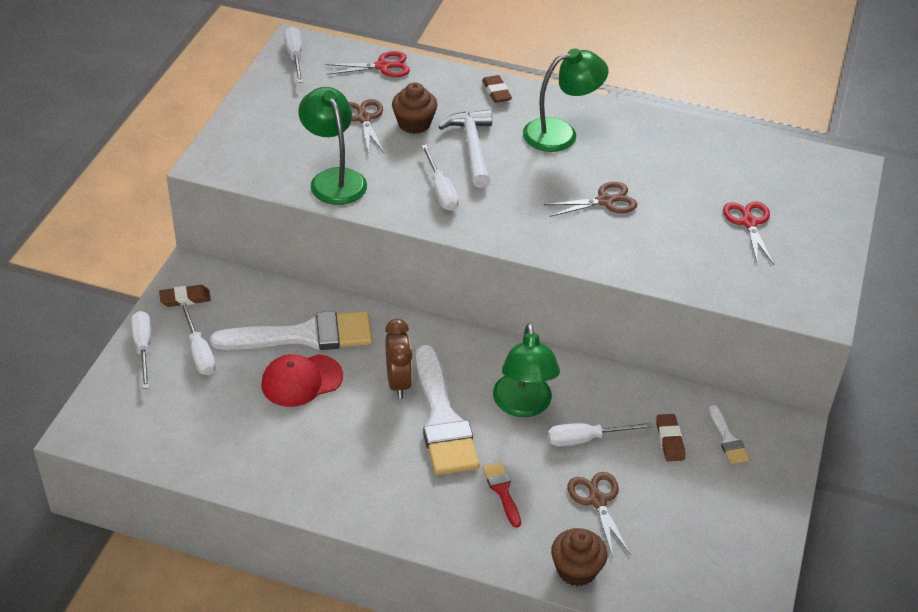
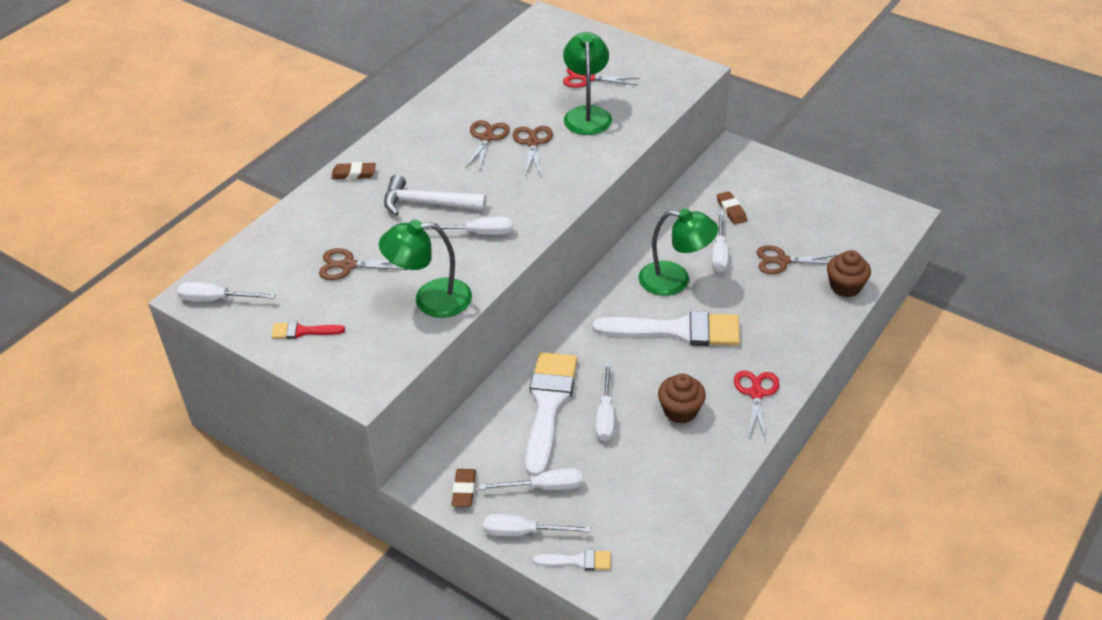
camera: 70 degrees left, 0 degrees up
(301, 380) = (605, 416): red cap -> white screwdriver
(382, 66) = (271, 239): red scissors -> red scissors (756, 393)
(398, 382) = (627, 351): brown clock -> none
(414, 124) = (374, 233): brown cupcake -> brown cupcake (680, 410)
(502, 491) = (762, 310): red brush -> red brush (303, 331)
(561, 133) = (433, 148): green lamp -> green lamp (587, 114)
(597, 166) = (486, 138): none -> brown scissors
(669, 440) = (731, 210): brown eraser -> brown eraser turned 60 degrees clockwise
(728, 439) = (737, 182): white brush -> white brush (578, 561)

